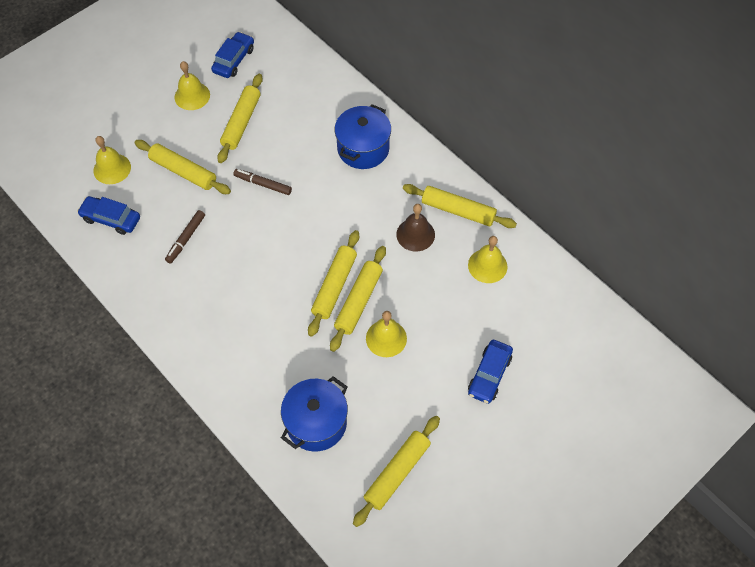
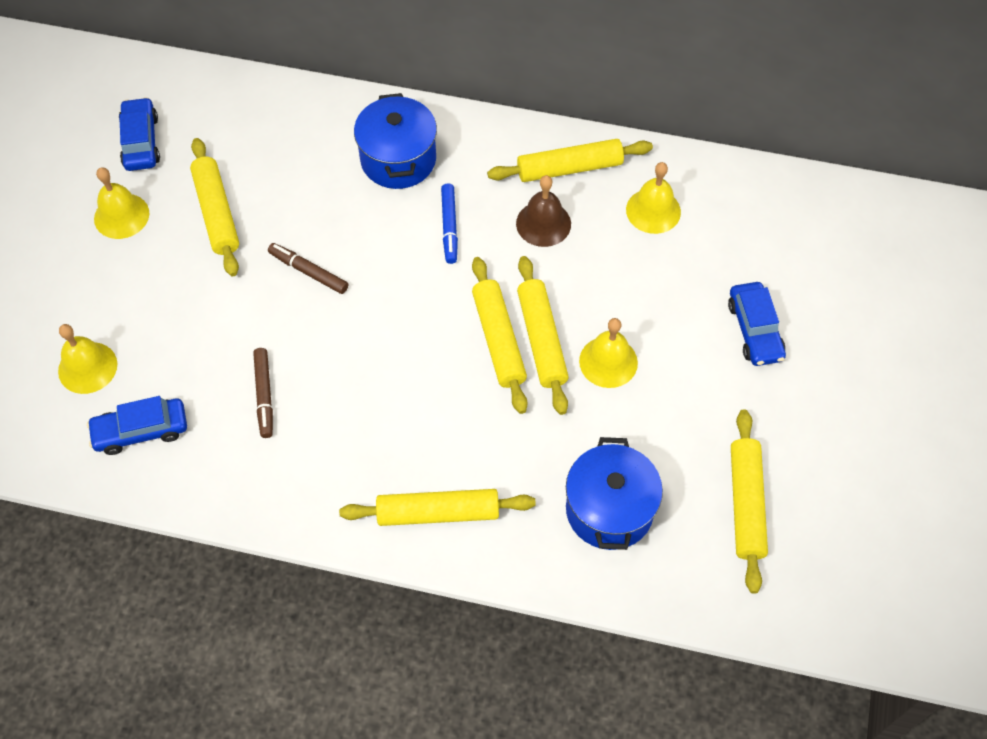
camera: 35 degrees left, 0 degrees up
(183, 171) = (190, 315): yellow rolling pin -> yellow rolling pin (438, 513)
(263, 184) = (308, 272): brown marker -> brown marker turned 45 degrees clockwise
(360, 204) = (449, 227): none -> blue marker

